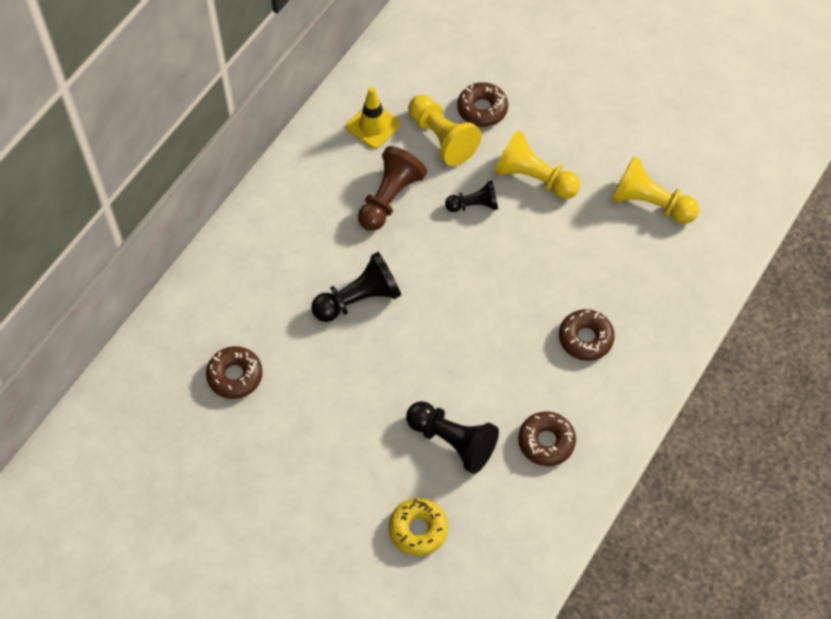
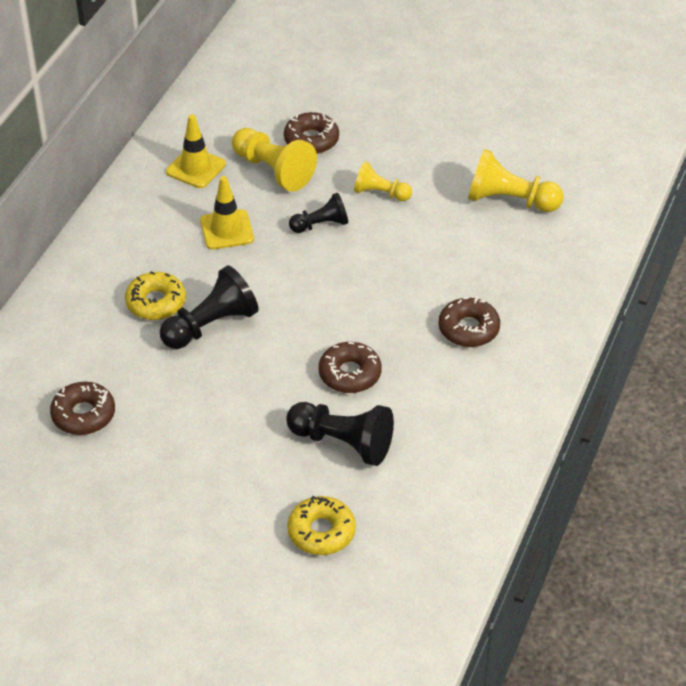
camera: 10 degrees left, 15 degrees down
(315, 267) = (156, 302): none -> yellow donut
(389, 198) = (227, 230): brown pawn -> yellow traffic cone
(534, 178) = (380, 193): yellow pawn -> yellow pawn, size x0.62
(546, 442) = (447, 429): brown donut -> brown donut (350, 374)

